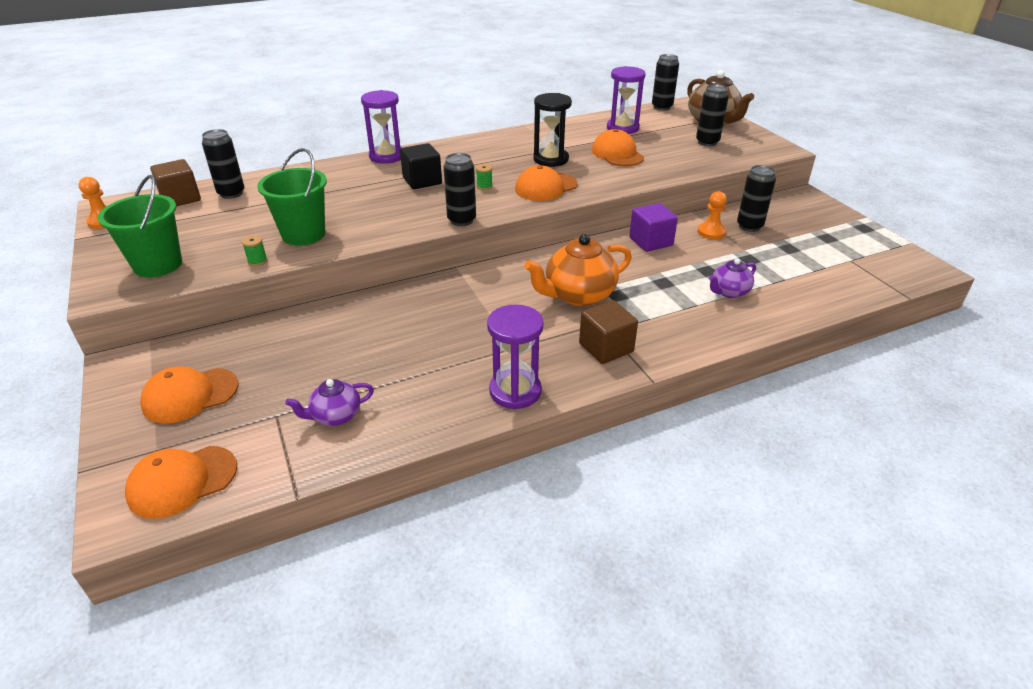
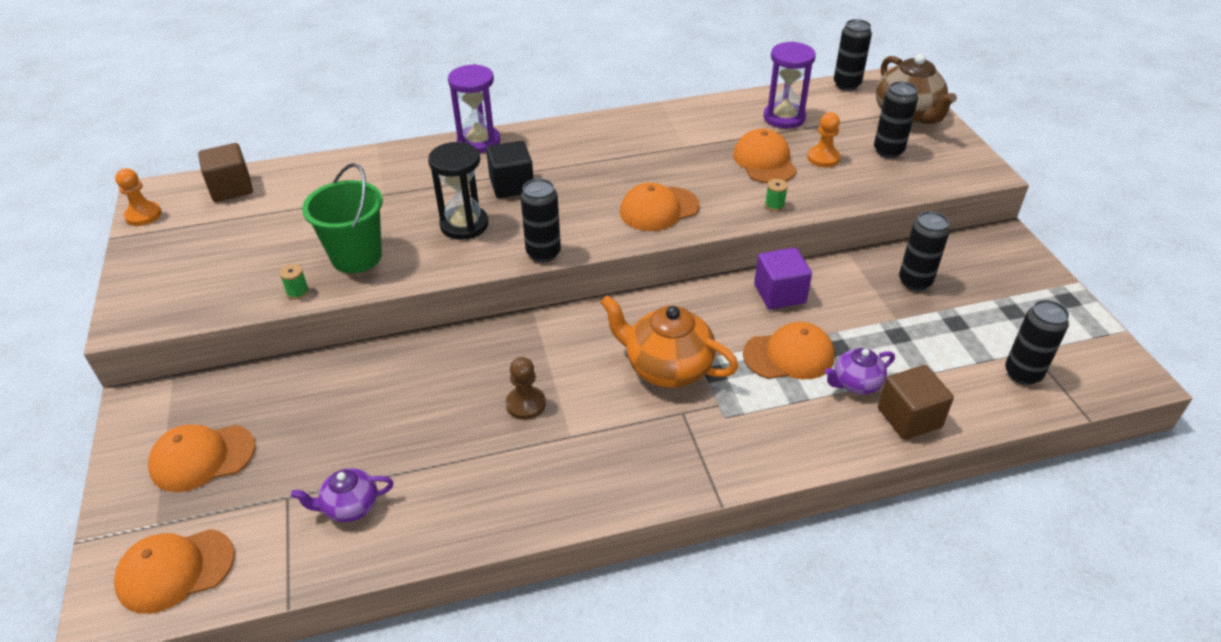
camera: 10 degrees right, 5 degrees up
(158, 265) = (190, 286): green bucket -> none
(231, 193) = (288, 185): black can -> black can (1022, 373)
(469, 330) = (526, 404): none -> brown pawn
(484, 186) = (584, 201): green spool -> green spool (774, 205)
(515, 391) = (556, 499): purple hourglass -> none
(551, 159) = (677, 163): black hourglass -> black hourglass (464, 225)
(578, 295) = (667, 367): orange teapot -> orange teapot turned 45 degrees clockwise
(606, 348) = (679, 450): brown cube -> brown cube (909, 418)
(671, 279) = (789, 355): none -> orange cap
(711, 232) = (861, 286): orange pawn -> orange pawn (823, 158)

